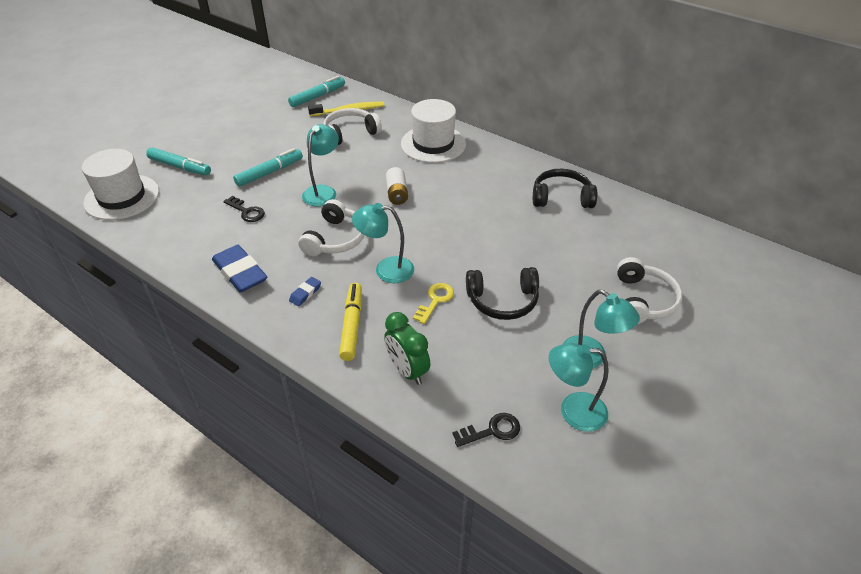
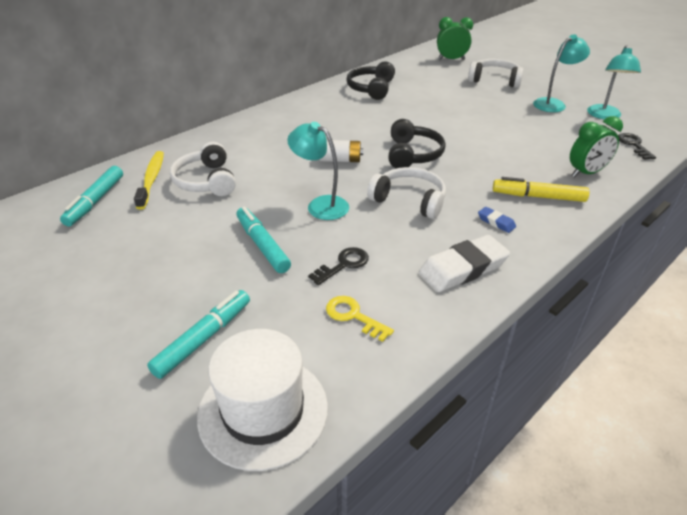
camera: 80 degrees left, 5 degrees down
(240, 272) = (463, 268): blue eraser -> white eraser
(318, 96) = (95, 201): turquoise marker -> turquoise marker turned 135 degrees counterclockwise
(386, 270) = (460, 174): turquoise lamp -> none
(433, 144) = (260, 133): white hat -> none
(435, 300) = (501, 154): yellow key -> yellow key (353, 316)
(502, 300) = (498, 126): black headphones -> black headphones (412, 154)
(694, 258) = (451, 59): none -> green clock

